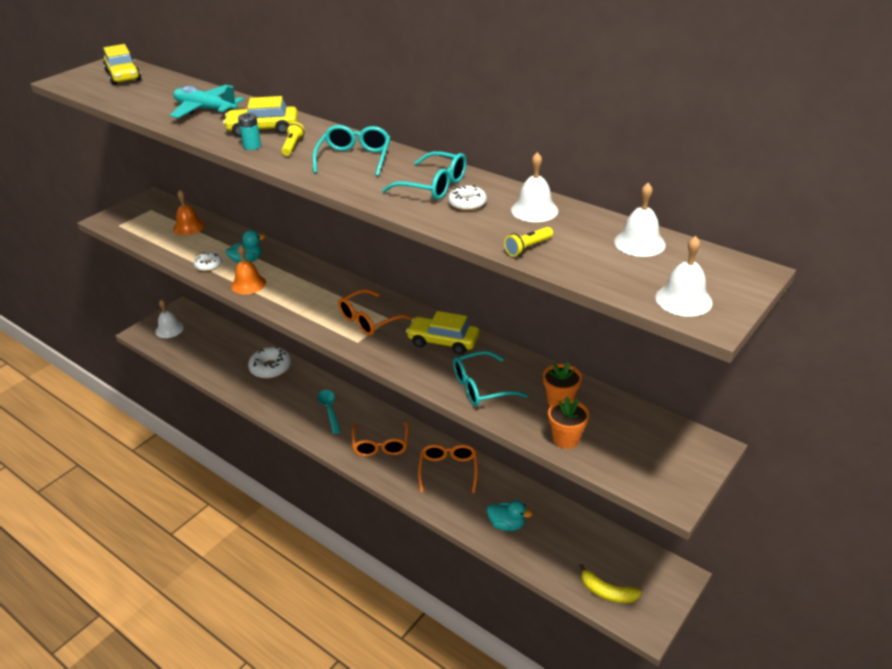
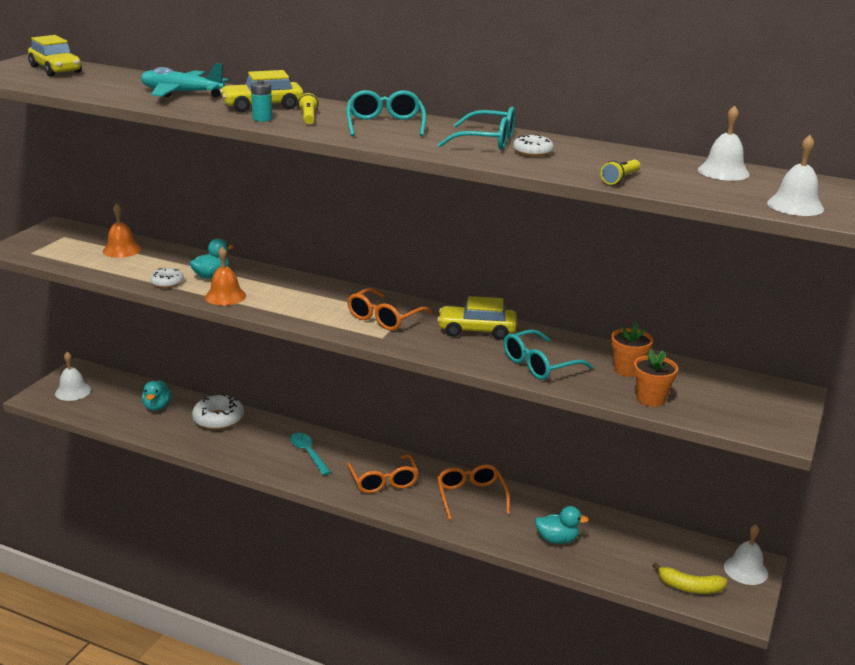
camera: 15 degrees left, 10 degrees down
(227, 350) = (157, 406): none -> turquoise duck
(534, 210) = (604, 154): white bell -> white bell (745, 570)

